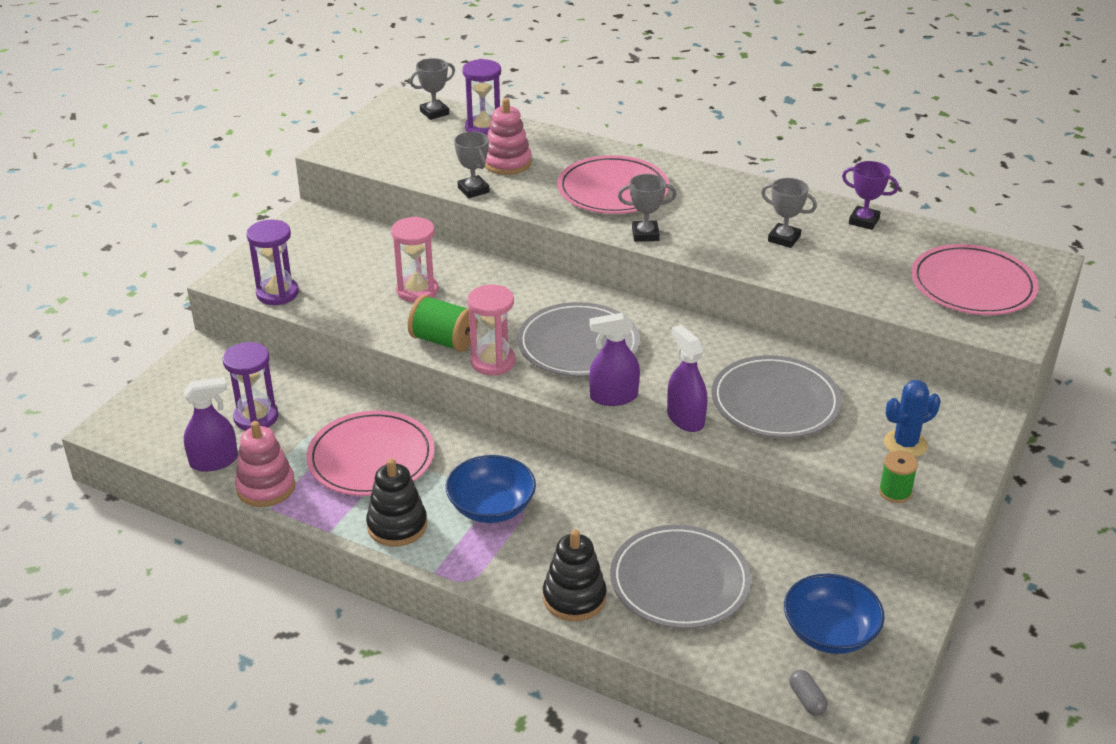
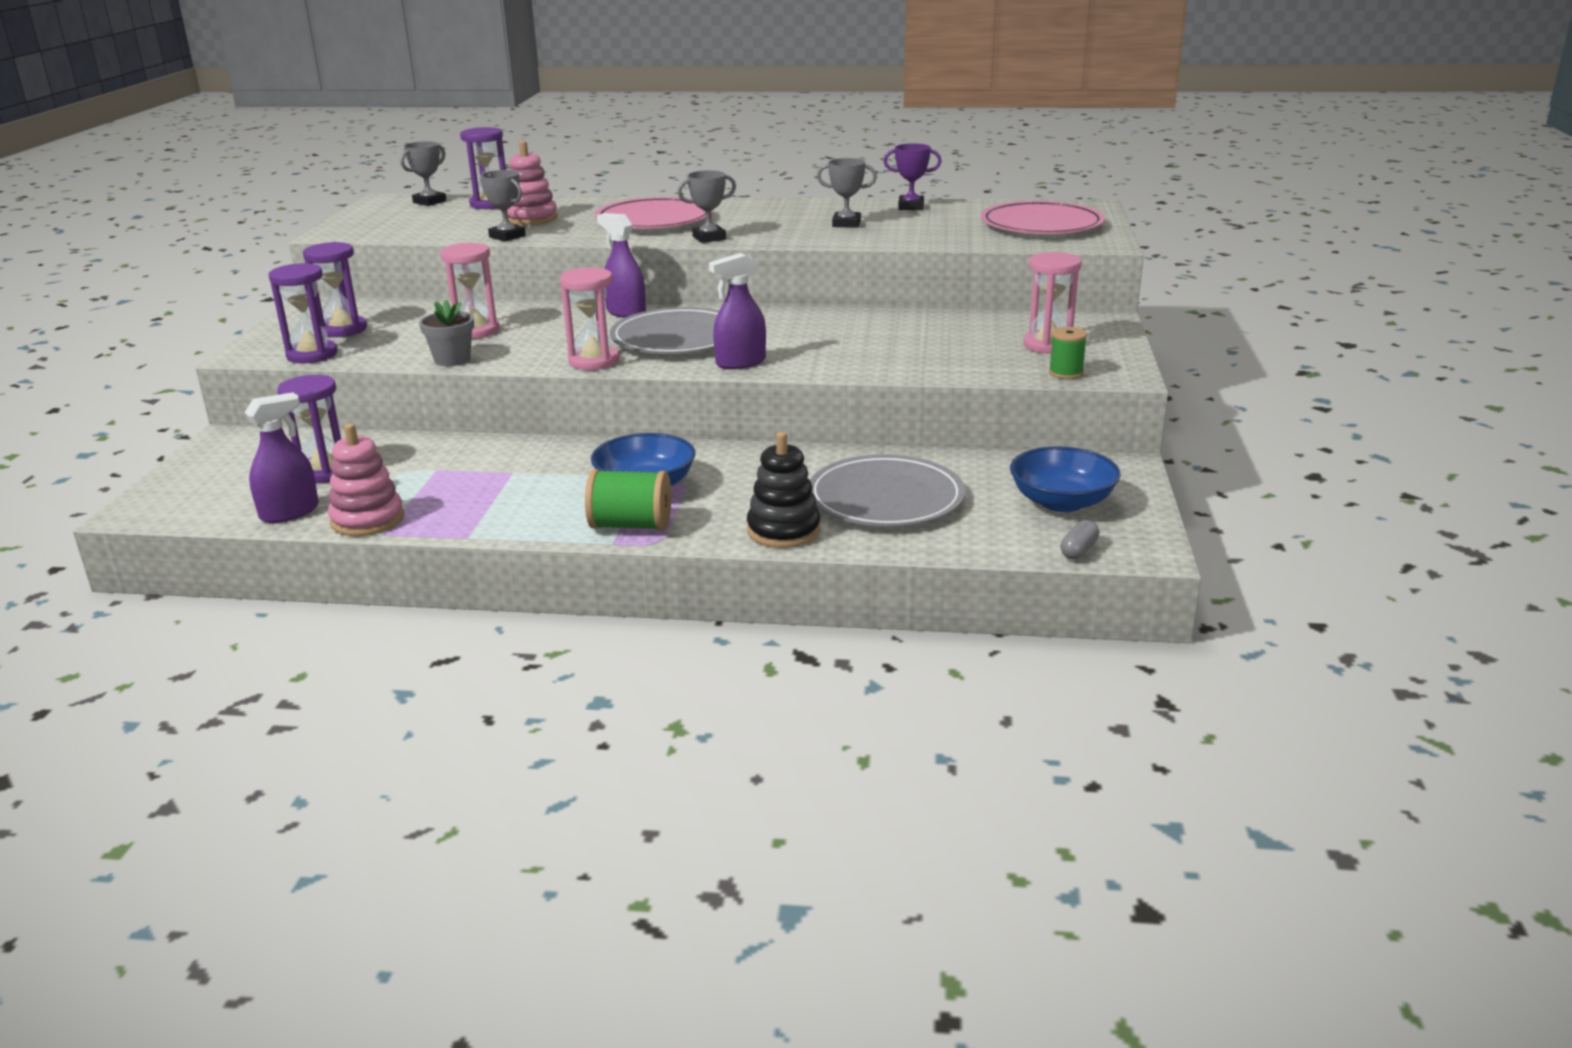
camera: 20 degrees left, 10 degrees down
(314, 261) = (343, 329): none -> purple hourglass
(371, 458) = (483, 477): pink plate -> none
(381, 329) = (452, 359): none -> grey flower pot
(397, 526) = (546, 518): black stacking toy -> none
(443, 341) = (529, 356): green spool -> green spool (630, 525)
(685, 418) = (825, 364): purple spray bottle -> purple spray bottle (625, 312)
(775, 402) = (904, 341): grey plate -> none
(807, 700) = (1078, 550): grey capsule -> grey capsule turned 75 degrees clockwise
(905, 444) = (1048, 345): blue cactus -> pink hourglass

